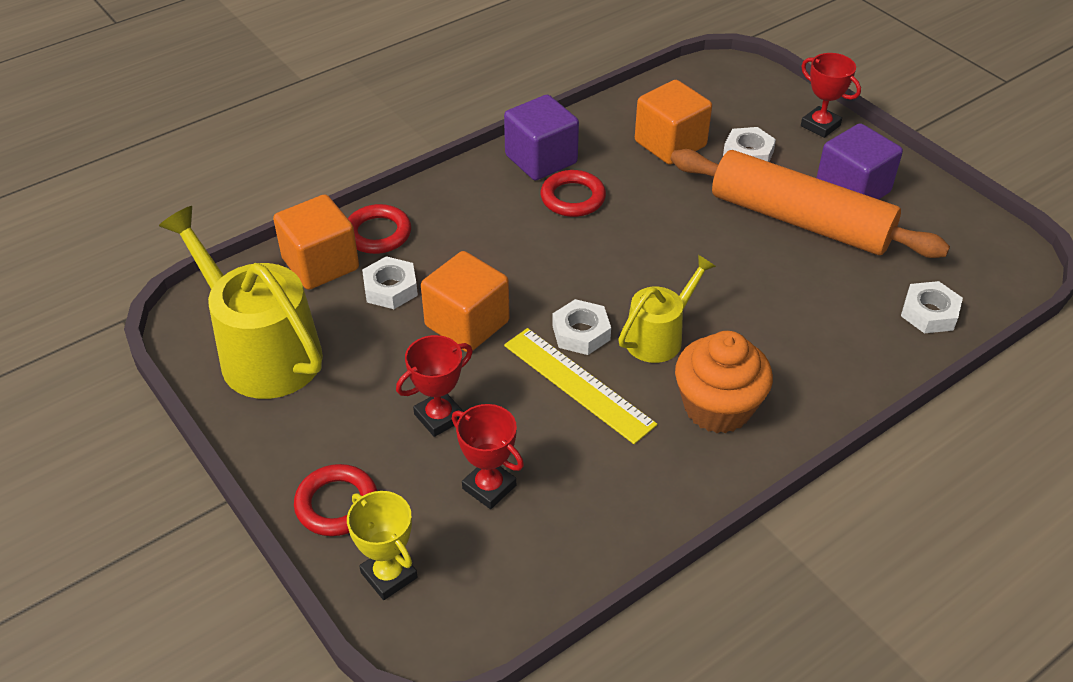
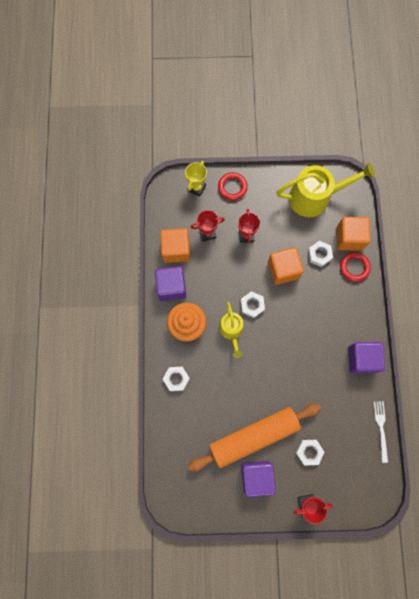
camera: 125 degrees right, 30 degrees up
(389, 575) = (196, 188): yellow trophy -> yellow trophy turned 60 degrees counterclockwise
(573, 198) = (328, 354): red ring -> none
(578, 384) = (229, 288): yellow ruler -> none
(628, 101) = (381, 428): none -> white fork
(668, 480) = (171, 287): none -> purple cube
(670, 144) = (337, 422): orange cube -> orange cube (176, 250)
(929, 313) = (173, 440): white nut -> white nut (176, 379)

